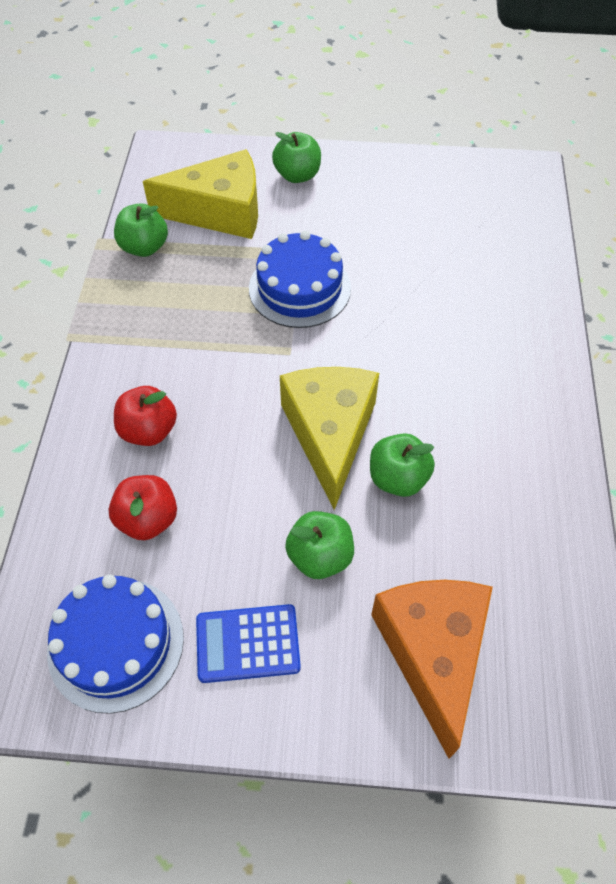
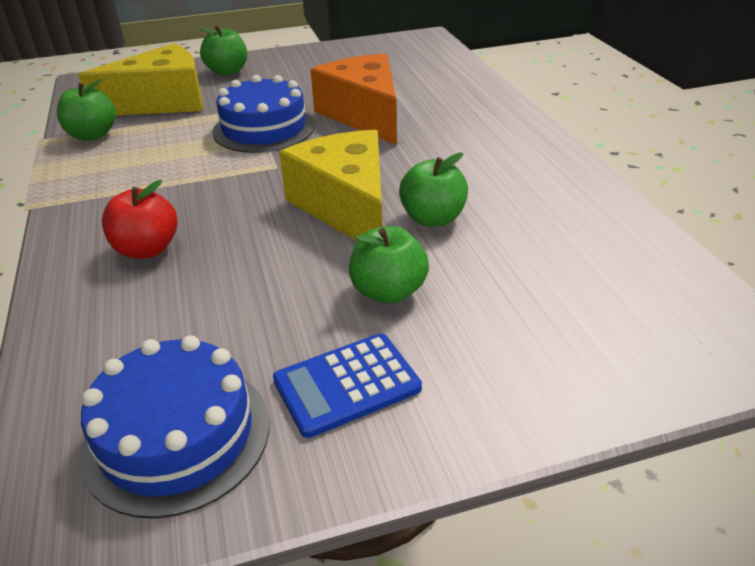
camera: 20 degrees left, 20 degrees down
(148, 519) = (174, 316): red apple -> none
(432, 652) = (555, 330): orange cheese -> orange cheese (364, 115)

